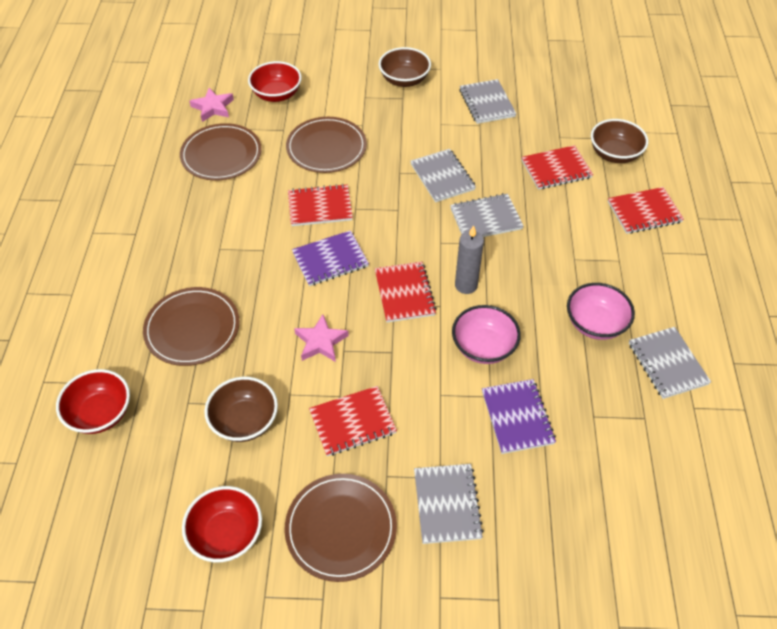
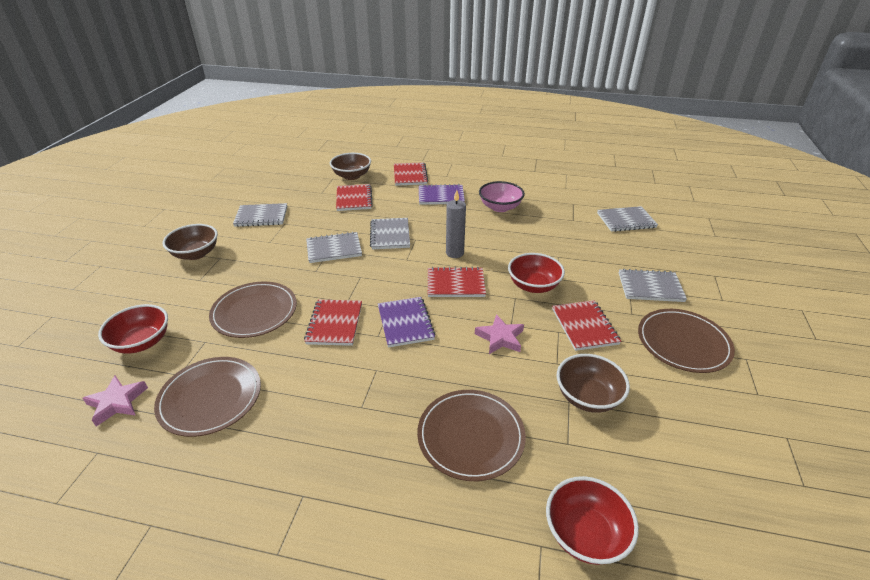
camera: 80 degrees left, 15 degrees down
(226, 534) = (708, 417): red bowl -> red bowl (533, 286)
(483, 347) = (514, 253): pink bowl -> none
(517, 417) = (575, 248): purple notebook -> purple notebook (441, 196)
(667, 364) = (534, 190): grey notebook -> grey notebook (626, 220)

